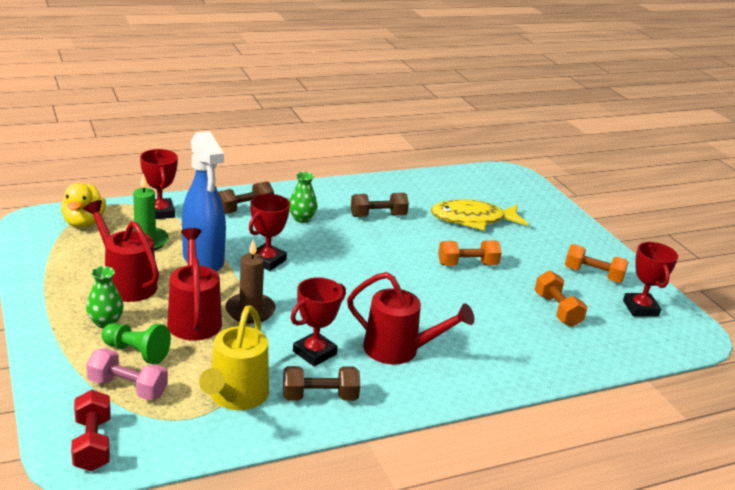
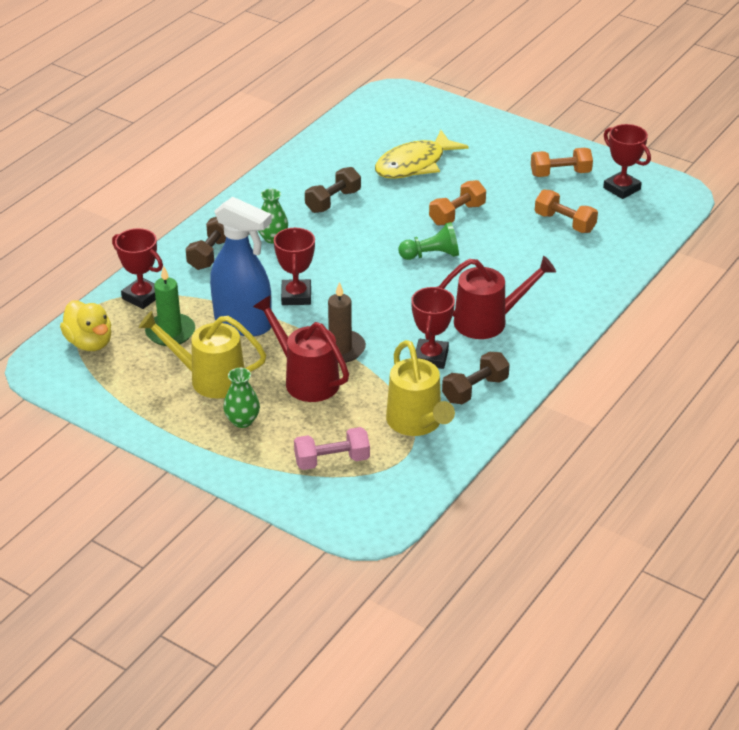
camera: 30 degrees left, 10 degrees up
(93, 444) = (364, 512): red dumbbell -> none
(125, 282) = (209, 379): red watering can -> yellow watering can
(136, 352) = (300, 431): green pawn -> green pawn (431, 255)

